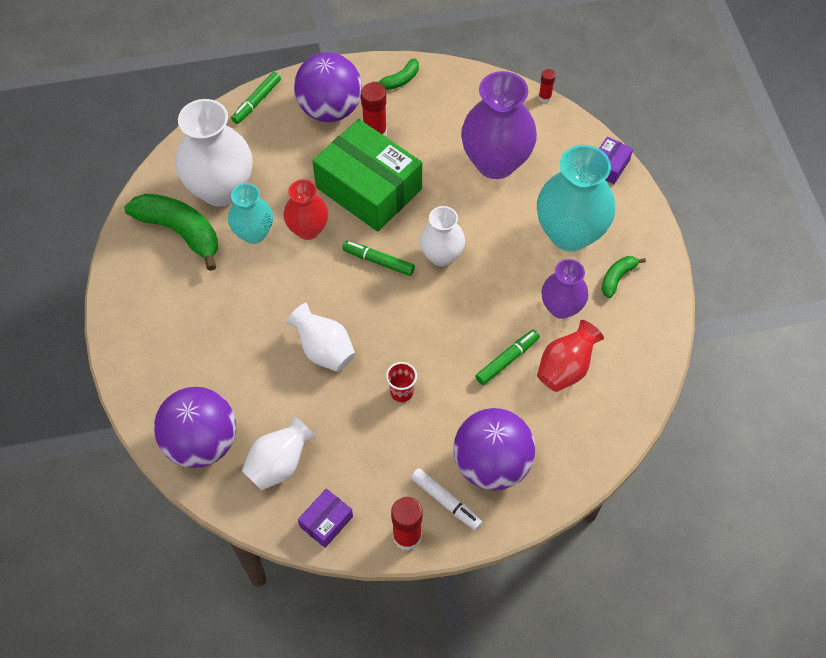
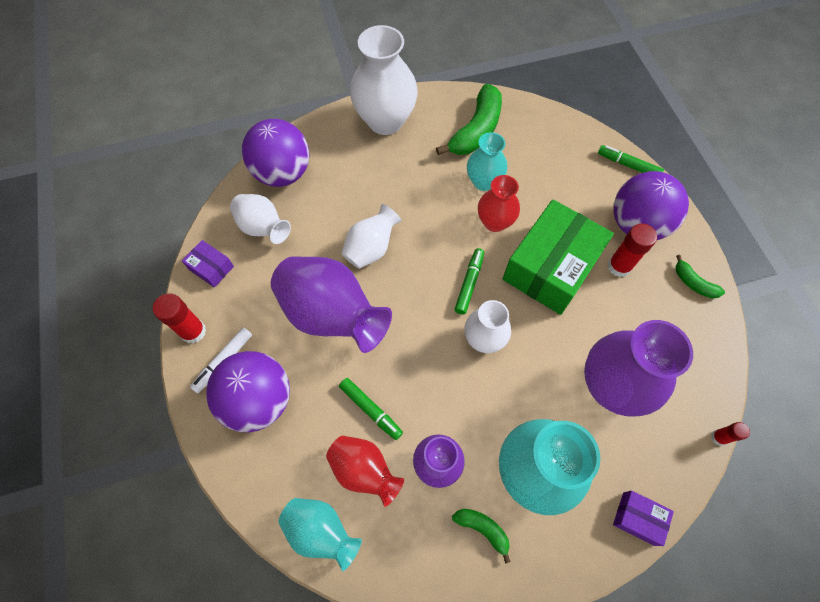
camera: 85 degrees right, 5 degrees up
(221, 189) = (524, 152): white vase -> white vase (385, 121)
(401, 392) = (332, 315): red cup -> purple vase
(619, 407) = (321, 531): none -> turquoise vase

